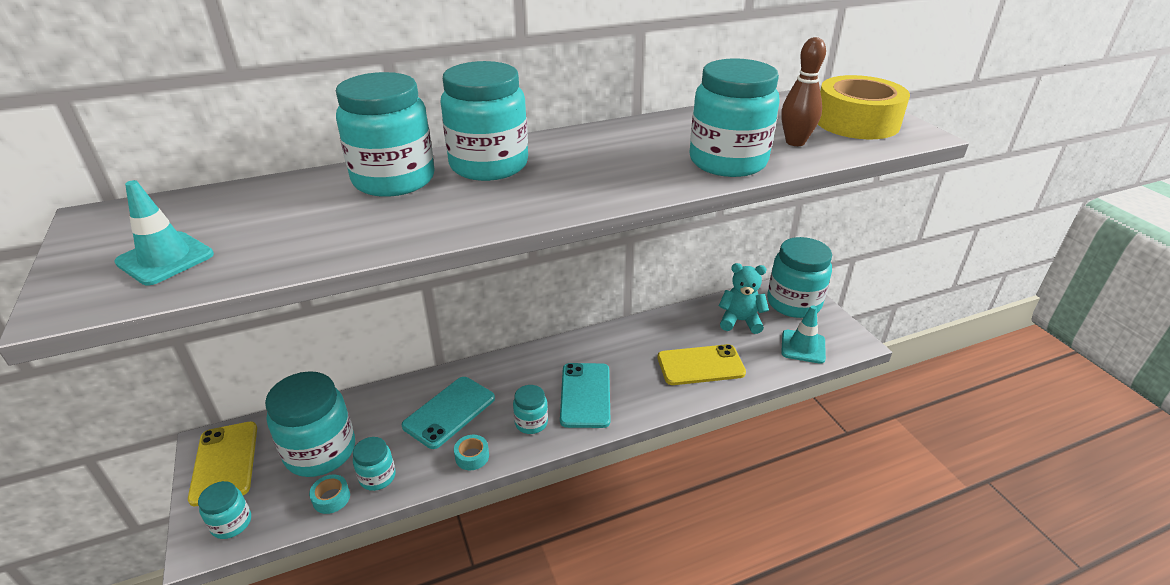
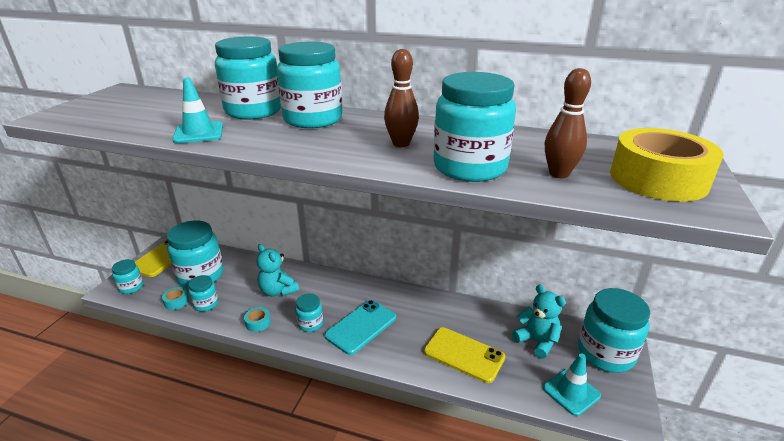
camera: 40 degrees right, 5 degrees down
(165, 258) = (105, 113): turquoise traffic cone -> turquoise traffic cone (199, 133)
(449, 412) = (278, 291): turquoise phone -> turquoise teddy bear
(630, 160) = (401, 143): none -> brown bowling pin

